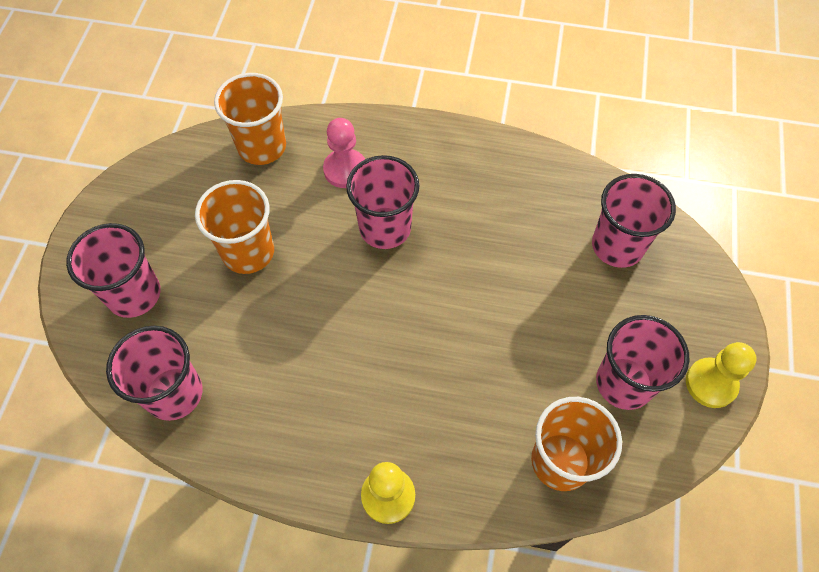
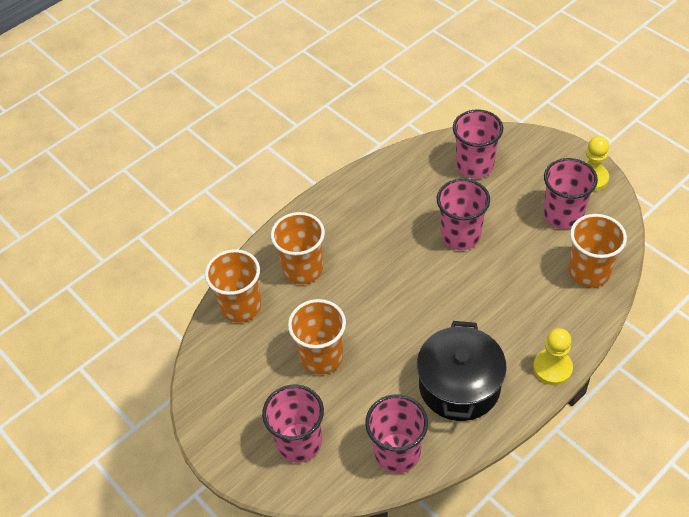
camera: 50 degrees left, 10 degrees down
(297, 407) = (459, 386): none -> black pot
(345, 170) = (303, 269): pink pawn -> orange cup
(385, 228) = (367, 271): pink cup -> pink cup (460, 236)

